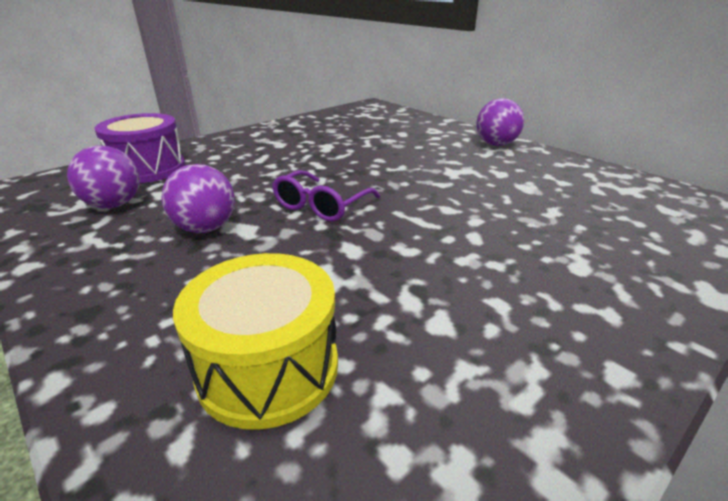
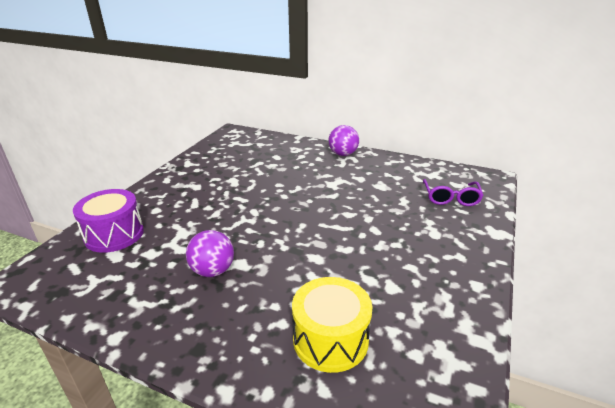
camera: 25 degrees left, 0 degrees up
(114, 205) = (124, 273): purple ball -> none
(321, 206) = (272, 233): purple glasses -> purple glasses (451, 198)

